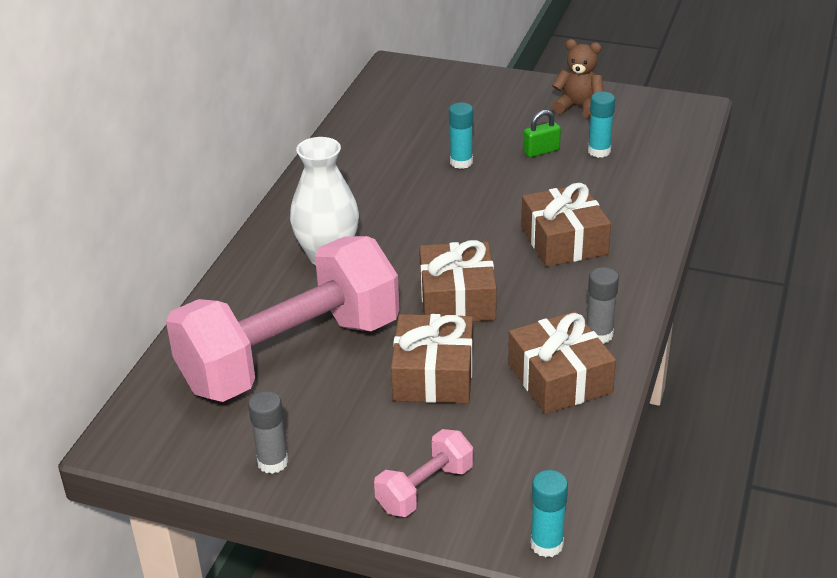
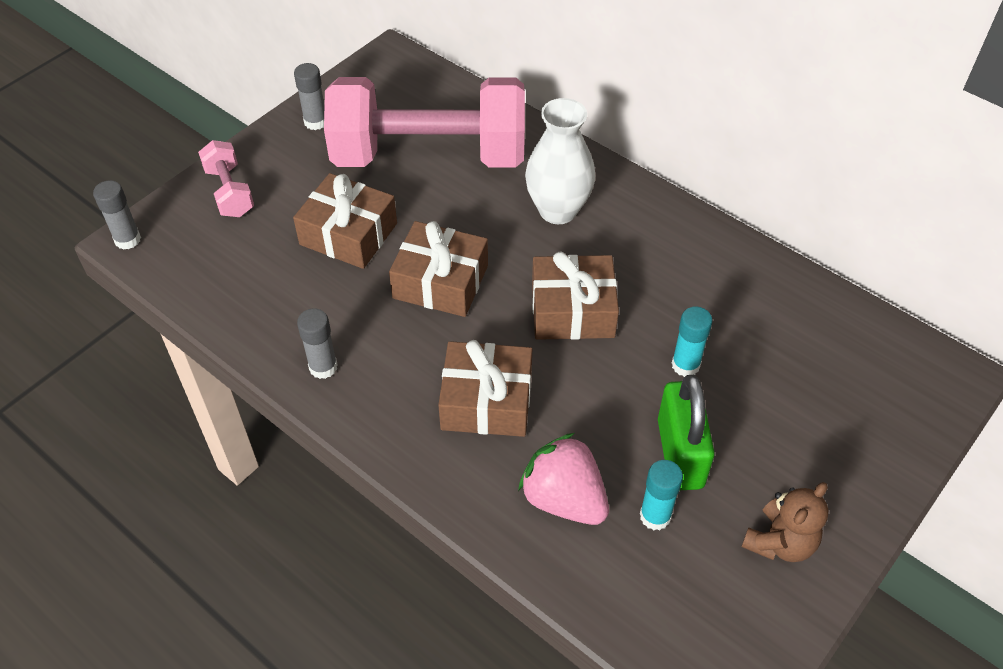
camera: 110 degrees right, 15 degrees up
(290, 355) = (429, 156): pink dumbbell -> pink dumbbell turned 75 degrees counterclockwise
(541, 151) = (680, 453): green padlock -> green padlock, size x1.85
(546, 544) = (127, 240): turquoise glue stick -> grey glue stick
(559, 378) = (287, 315): brown gift -> brown gift (572, 310)
(618, 187) = (564, 499): none -> pink strawberry

